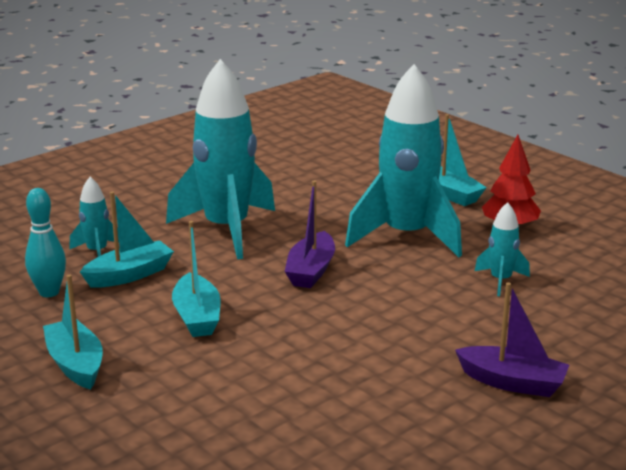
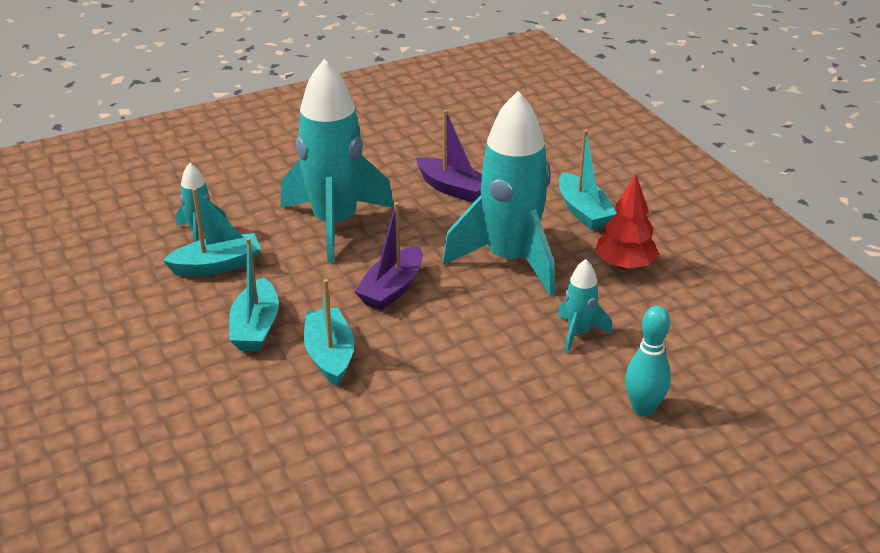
camera: 15 degrees right, 10 degrees up
(49, 292) = (135, 274): turquoise bowling pin -> turquoise bowling pin (643, 409)
(75, 364) = (120, 363): turquoise boat -> turquoise boat (330, 355)
(512, 382) = (523, 464): purple boat -> purple boat (452, 188)

